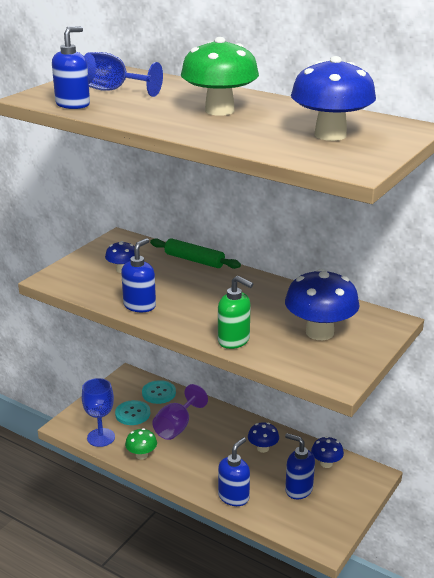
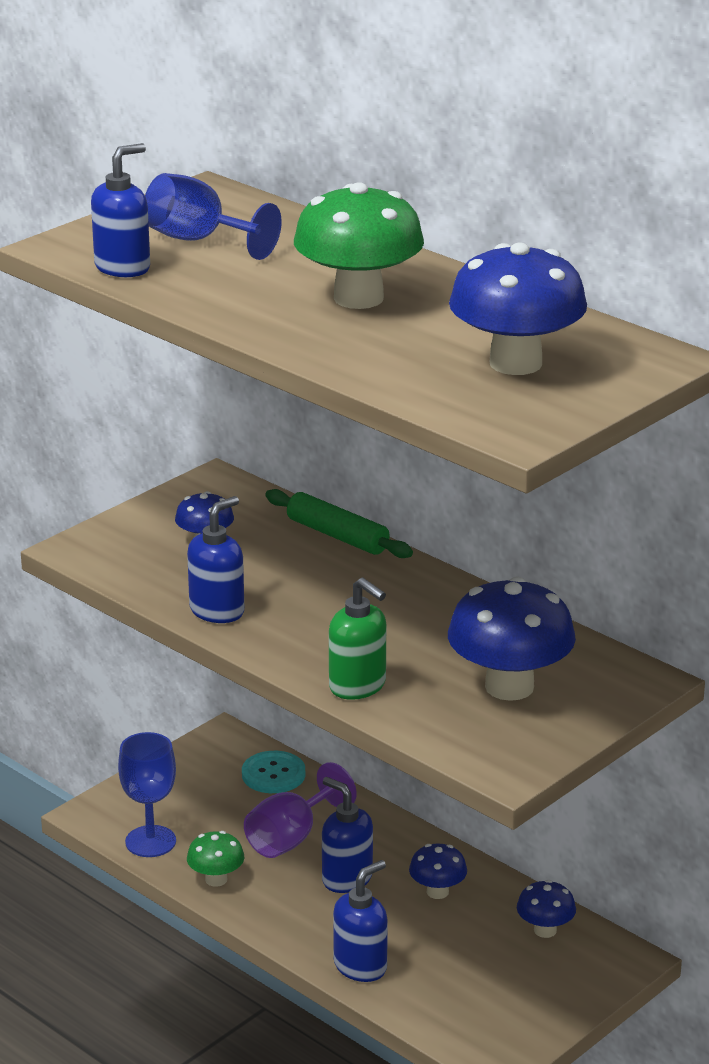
camera: 10 degrees right, 0 degrees up
(132, 414) = (216, 806): turquoise button -> none
(298, 489) = (479, 967): blue soap dispenser -> blue soap dispenser (346, 879)

